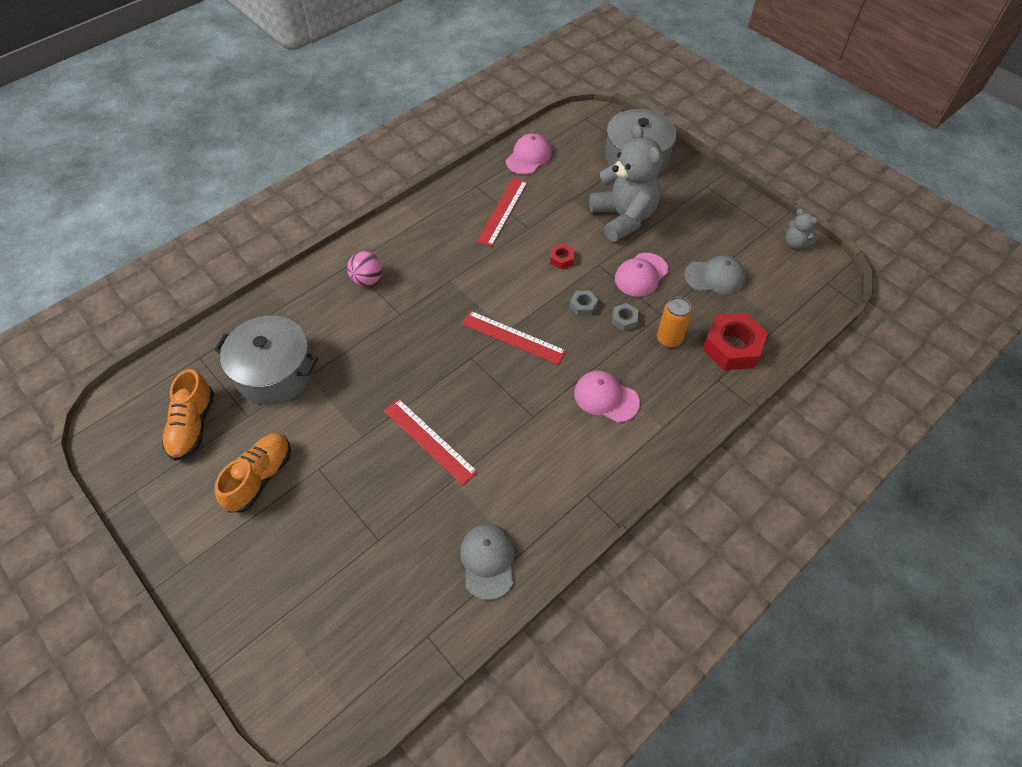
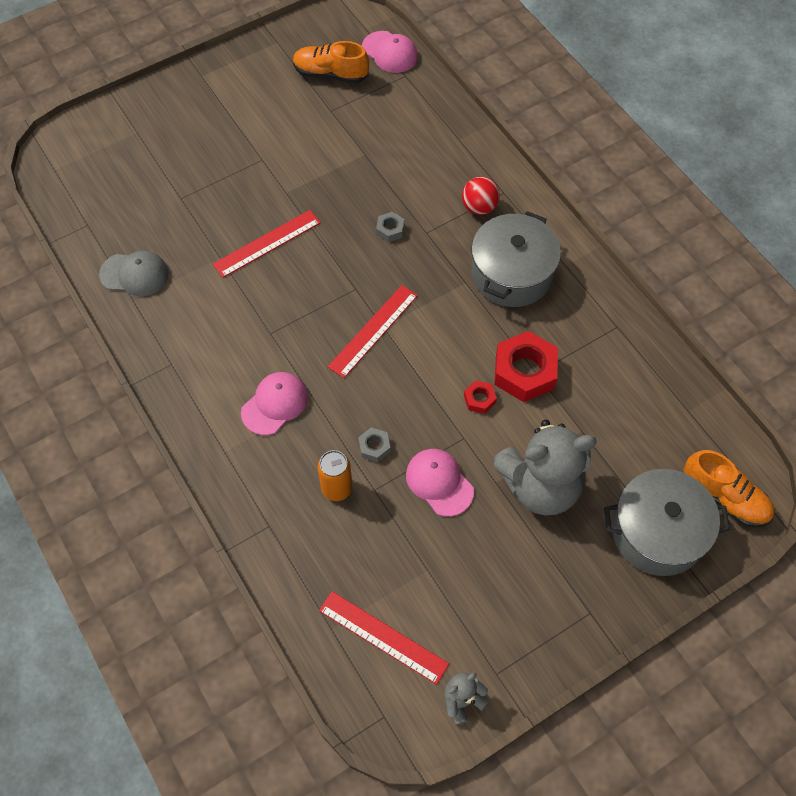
camera: 100 degrees right, 5 degrees up
(260, 477) = (265, 119): orange shoe -> orange shoe (724, 497)
(275, 372) = (375, 130): grey pot -> grey pot (512, 274)
(367, 280) = (479, 207): pink ball -> red ball
(502, 211) = (569, 349): red ruler -> red ruler (383, 636)
(528, 157) = (668, 394): pink cap -> pink cap (390, 52)
(583, 306) = (403, 408): grey nut -> grey nut (390, 230)
(715, 277) = (421, 570): grey cap -> none
(732, 347) = (309, 556): red nut -> red nut (524, 371)

